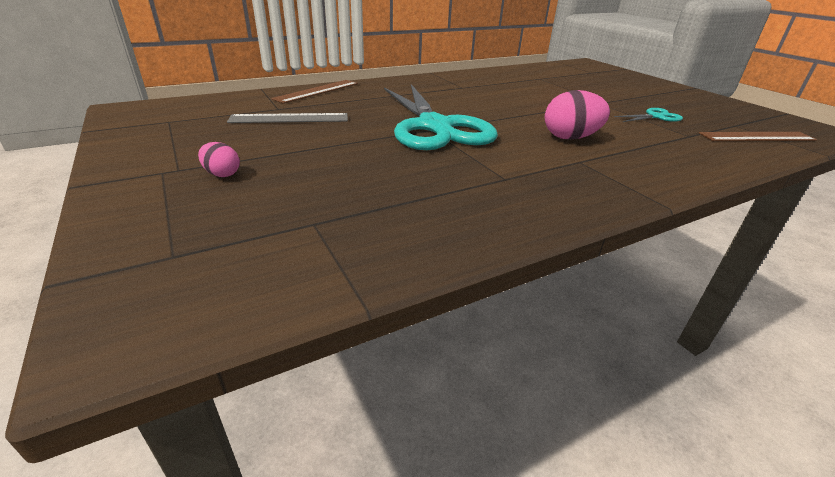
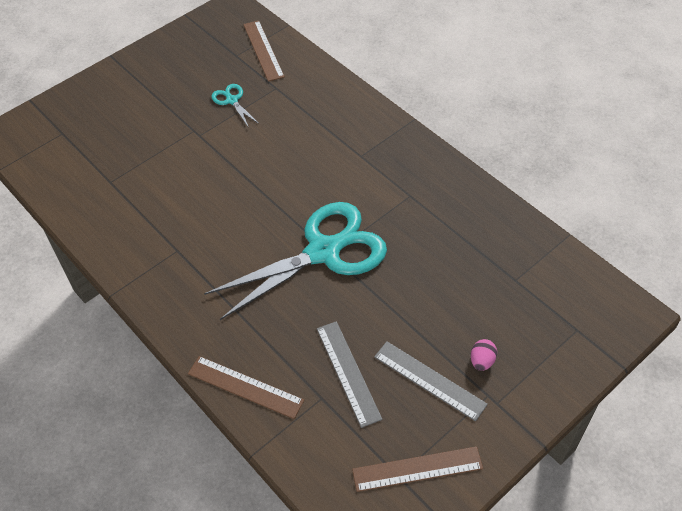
camera: 100 degrees left, 20 degrees up
(161, 127) = (417, 469): none -> brown ruler
(237, 146) = (429, 380): none -> grey ruler
(570, 138) = (313, 159): pink egg -> none

